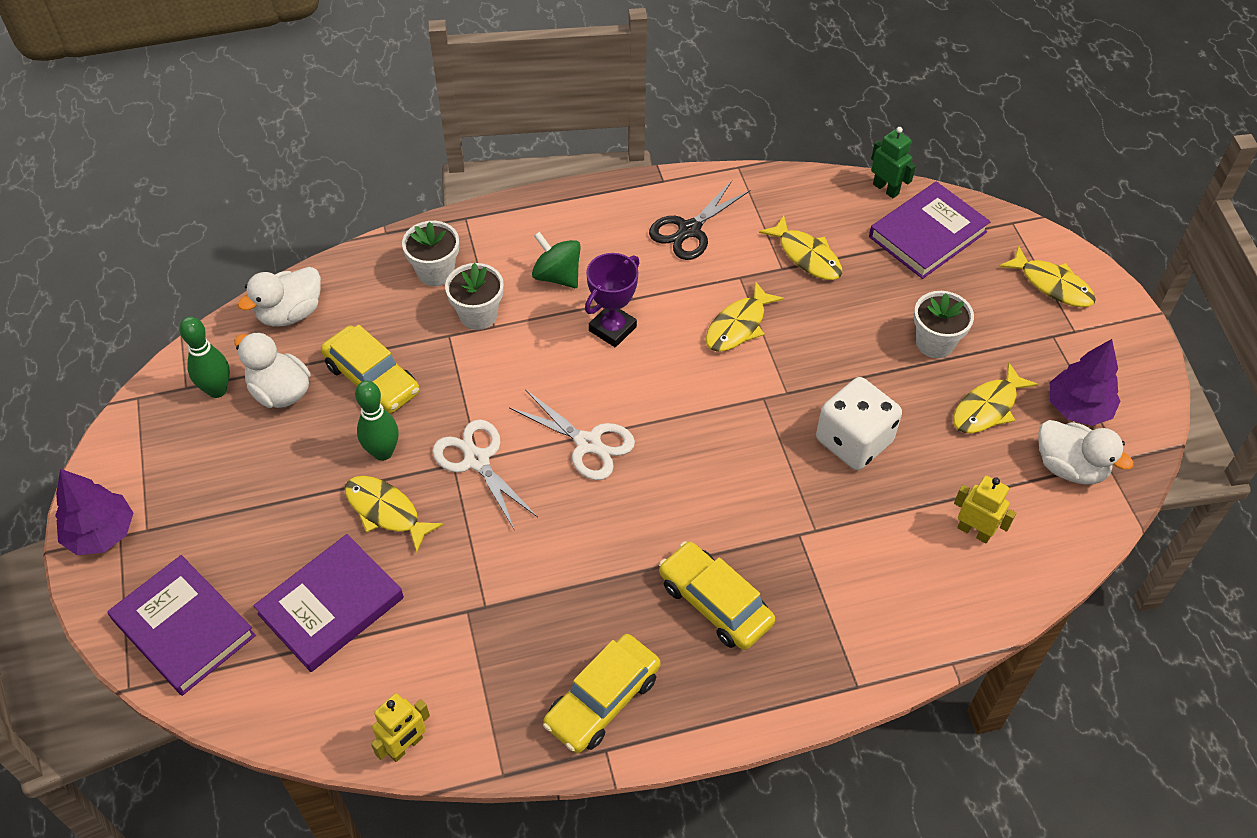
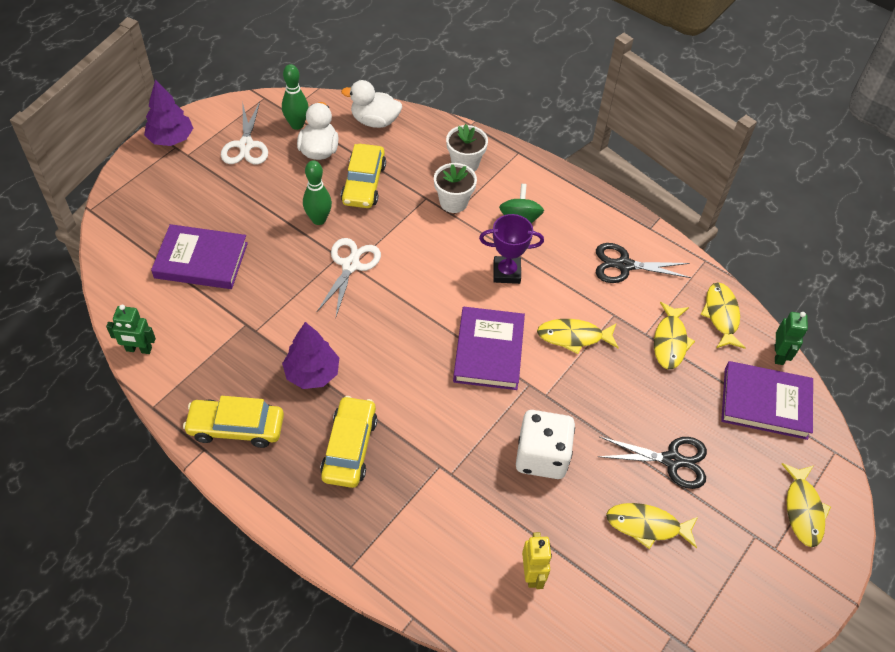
camera: 50 degrees right, 0 degrees up
(184, 628) = (141, 208): purple book -> purple book (489, 351)
(386, 511) = (281, 246): yellow fish -> yellow fish (721, 315)
(406, 746) = (139, 349): yellow robot -> green robot
(588, 443) = (410, 312): white scissors -> white scissors (246, 145)
(935, 343) = (672, 460): white flower pot -> black scissors
(1069, 467) = (644, 610): white duck -> none
(1078, 408) = (704, 588): purple tree -> purple tree (312, 373)

